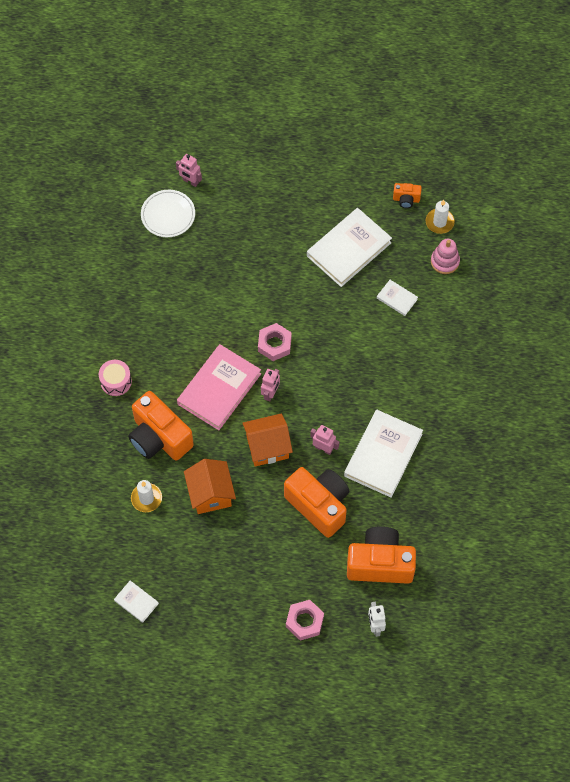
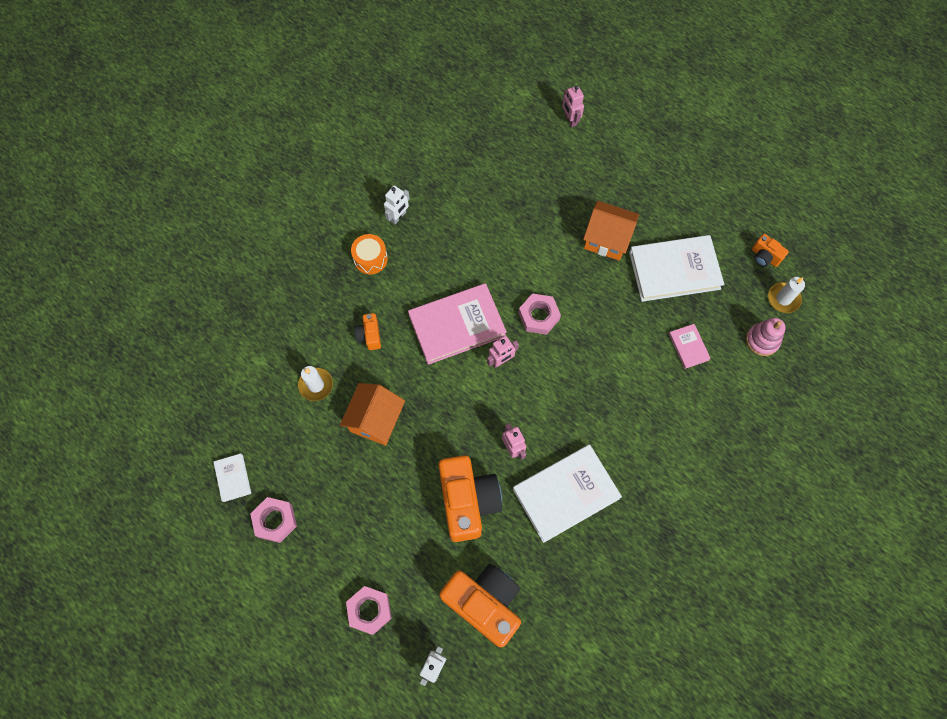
camera: 35 degrees right, 5 degrees up
(113, 337) = (398, 217): none -> white robot
(116, 381) = (370, 259): pink drum -> orange drum
(159, 438) = (369, 335): orange camera -> orange camera, size x0.45
(168, 215) = (528, 138): white plate -> none
(191, 609) = (275, 521): none -> pink nut
(267, 447) = (461, 410): orange house -> orange house (607, 239)
(397, 298) = (688, 347): white book -> pink book

